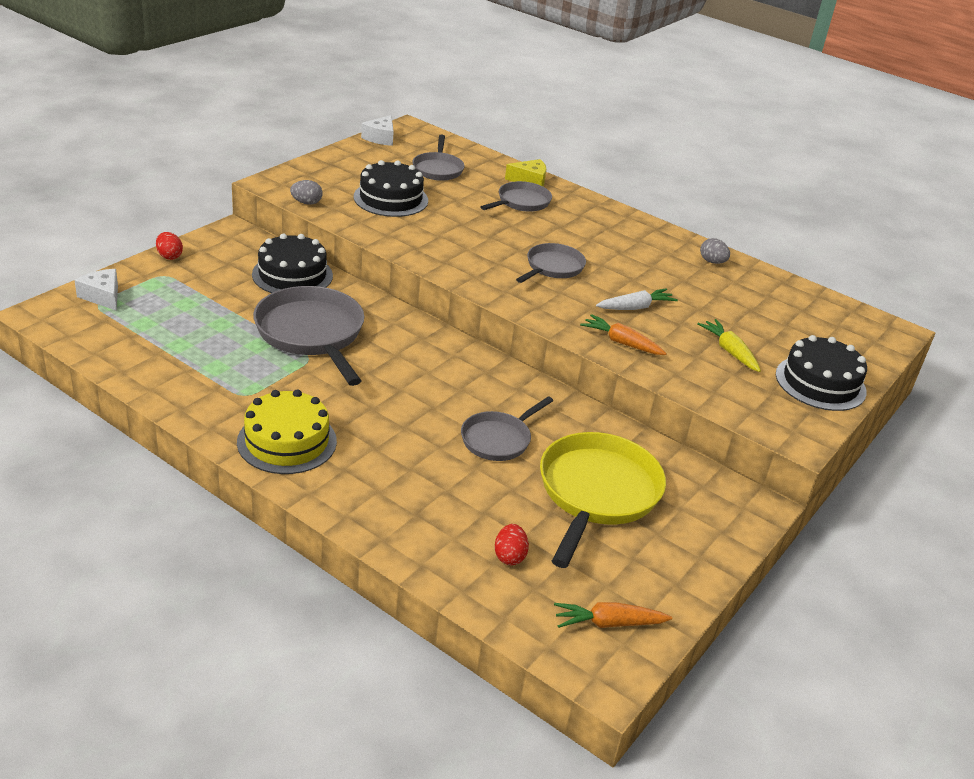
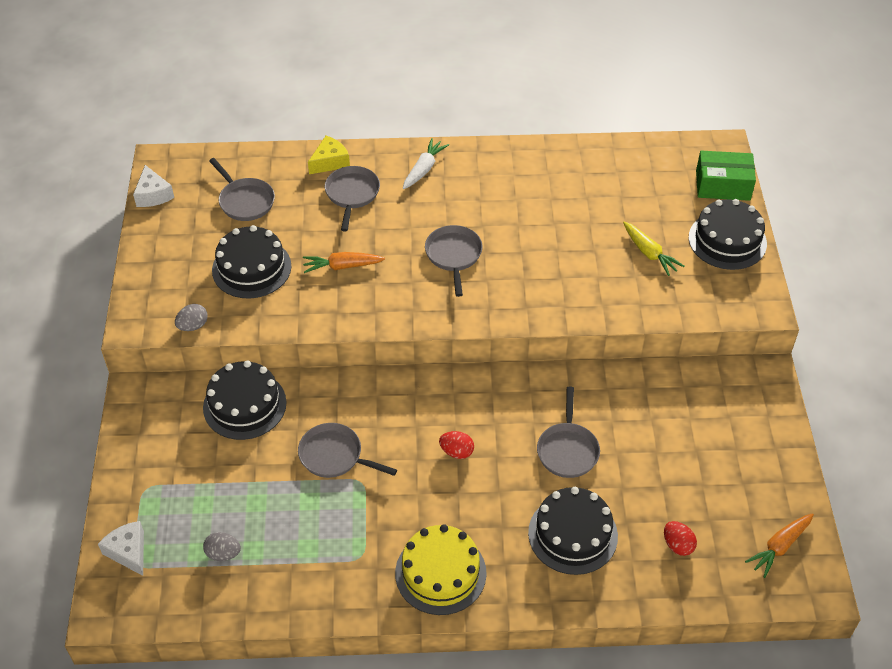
camera: 35 degrees left, 15 degrees up
(102, 296) = (128, 552): white cheese -> white cheese turned 45 degrees clockwise
(169, 256) = (122, 464): red egg -> red egg (456, 452)
(312, 334) = (335, 456): grey pan -> grey pan, size x0.58
(426, 489) = (573, 534): none -> black cake
(596, 494) = (672, 446): yellow pan -> none
(621, 342) = (578, 301): orange carrot -> orange carrot (342, 266)
(635, 307) = (550, 255): white carrot -> white carrot (424, 169)
(712, 262) = (549, 161): grey egg -> grey egg (223, 553)
(729, 351) = (649, 253): yellow carrot -> yellow carrot turned 150 degrees counterclockwise
(863, 351) = (723, 185): none -> green box

